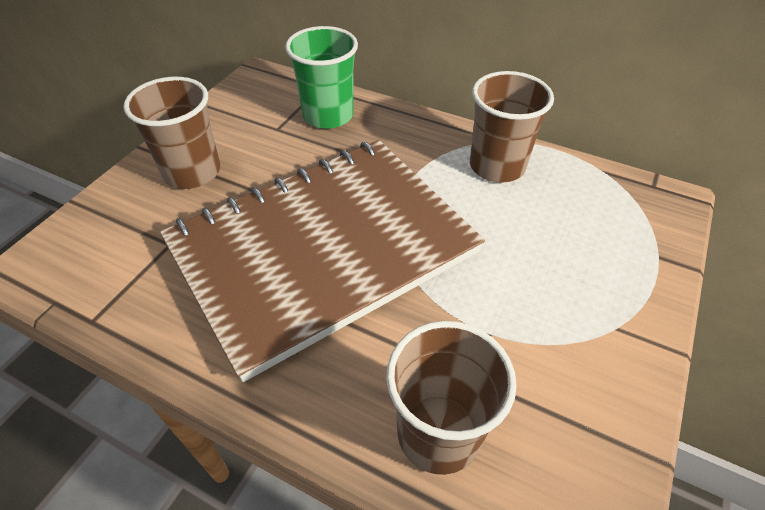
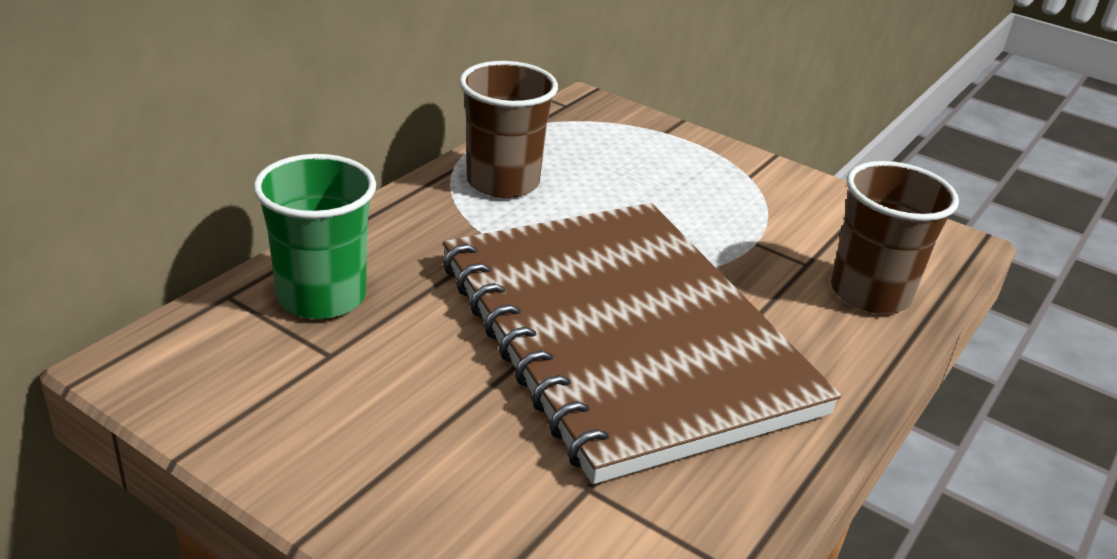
camera: 85 degrees left, 15 degrees down
(192, 172) = (414, 460): brown cup -> none

